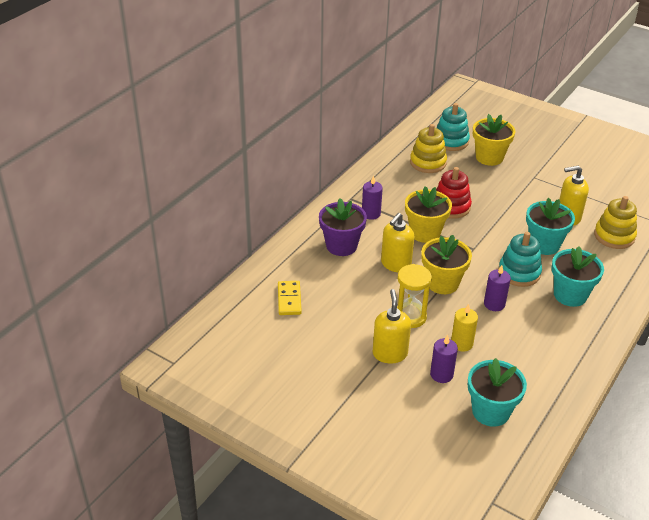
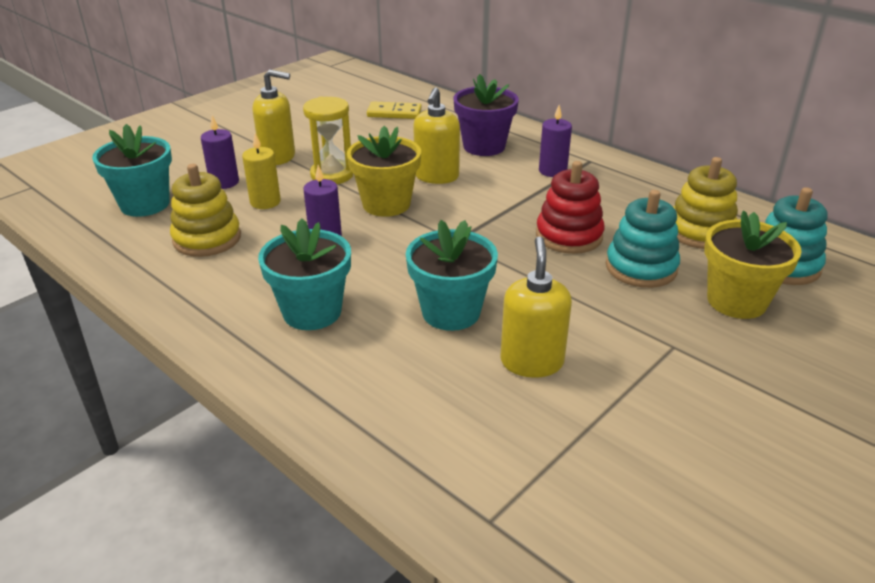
camera: 100 degrees right, 5 degrees down
(395, 264) = (436, 176): yellow soap dispenser -> yellow soap dispenser turned 120 degrees counterclockwise
(425, 233) = (502, 205): yellow flower pot -> none
(519, 273) = (385, 271): turquoise stacking toy -> turquoise stacking toy (641, 267)
(614, 236) = (458, 413): yellow stacking toy -> yellow stacking toy (207, 239)

